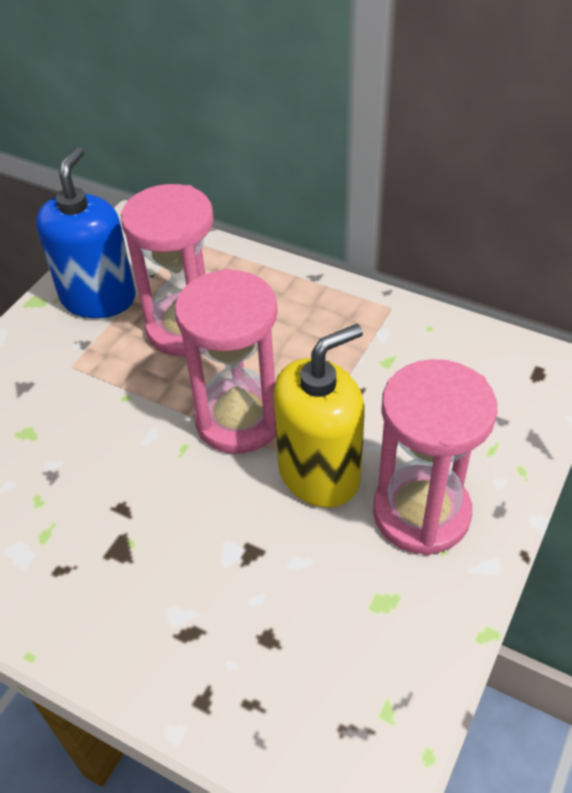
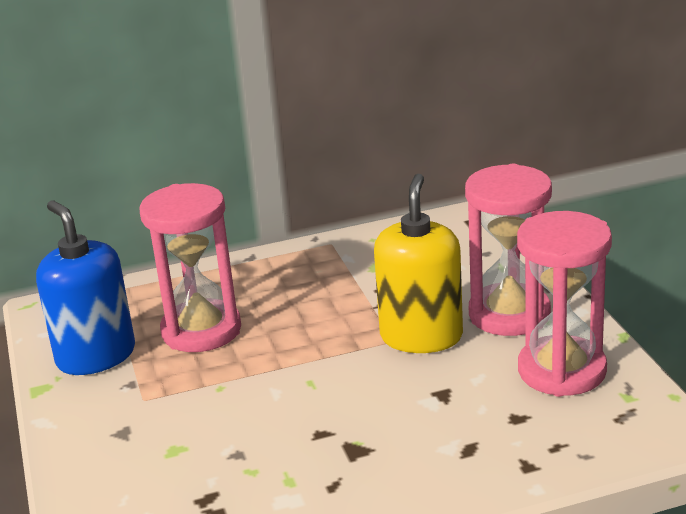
camera: 45 degrees left, 20 degrees down
(239, 419) = (324, 347): pink hourglass -> pink hourglass (561, 371)

